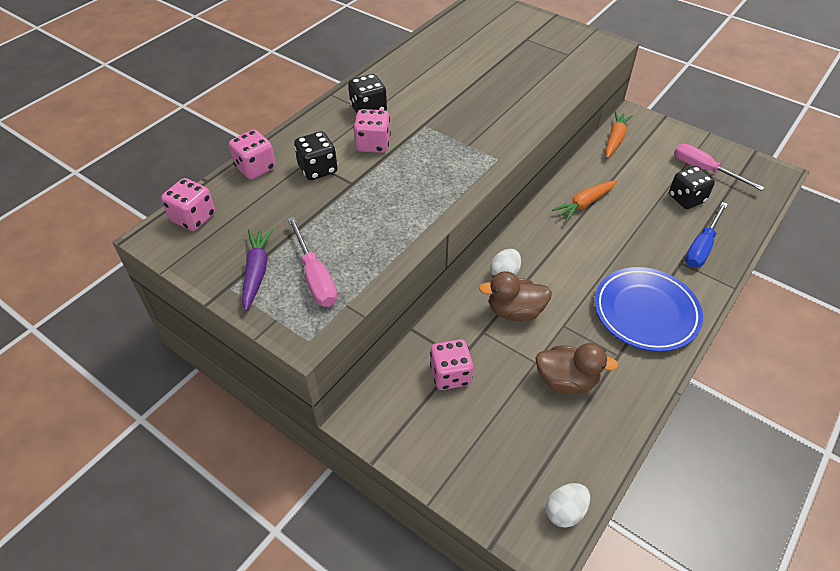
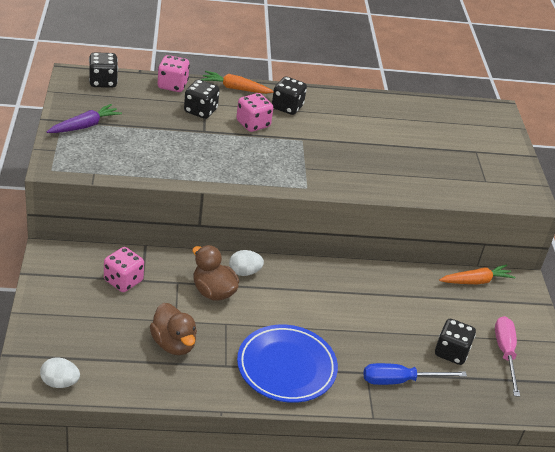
camera: 45 degrees right, 10 degrees down
(193, 218) = (103, 82): pink dice -> black dice
(315, 277) = (104, 150): pink screwdriver -> none
(584, 204) = (371, 289): orange carrot -> orange carrot (235, 88)

